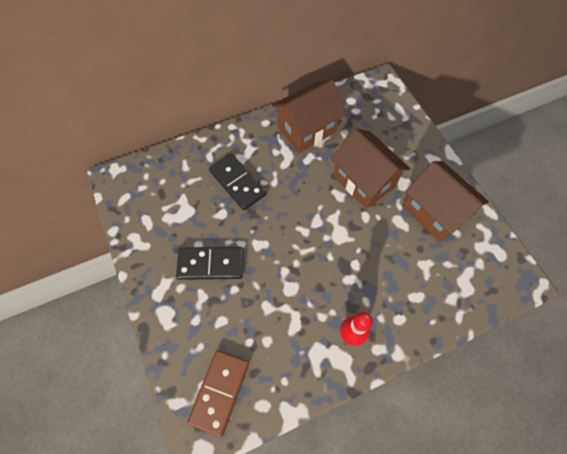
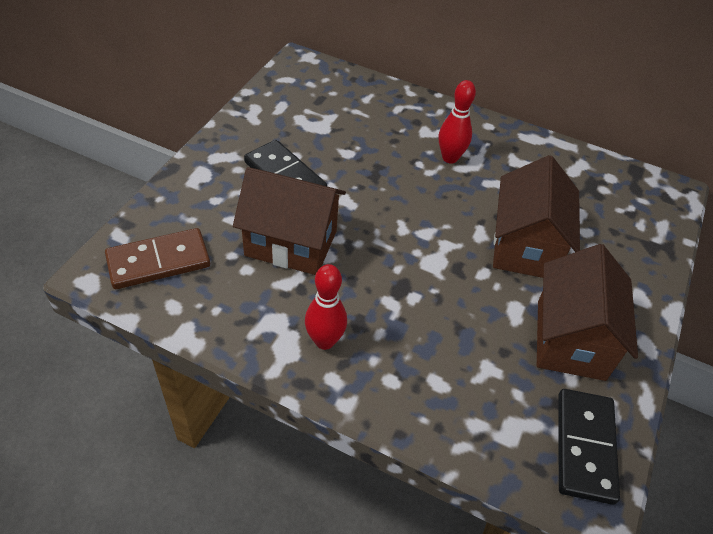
camera: 45 degrees right, 15 degrees down
(237, 183) = (394, 145): black domino -> black domino (584, 447)
(273, 163) = (450, 158): none -> red bowling pin
(306, 130) = (524, 162): brown house -> brown house (291, 243)

